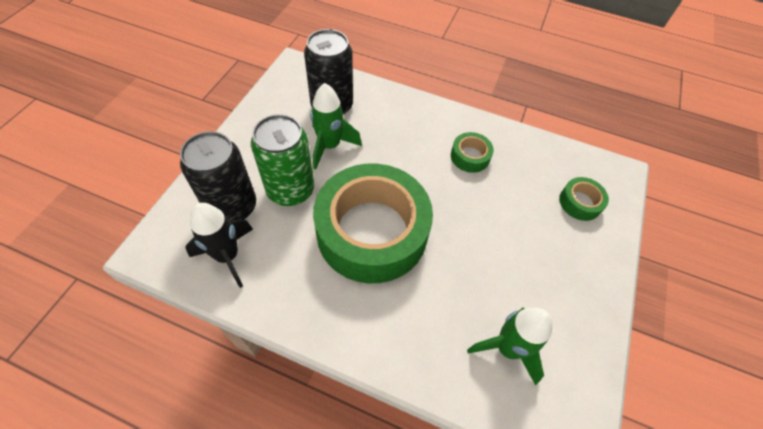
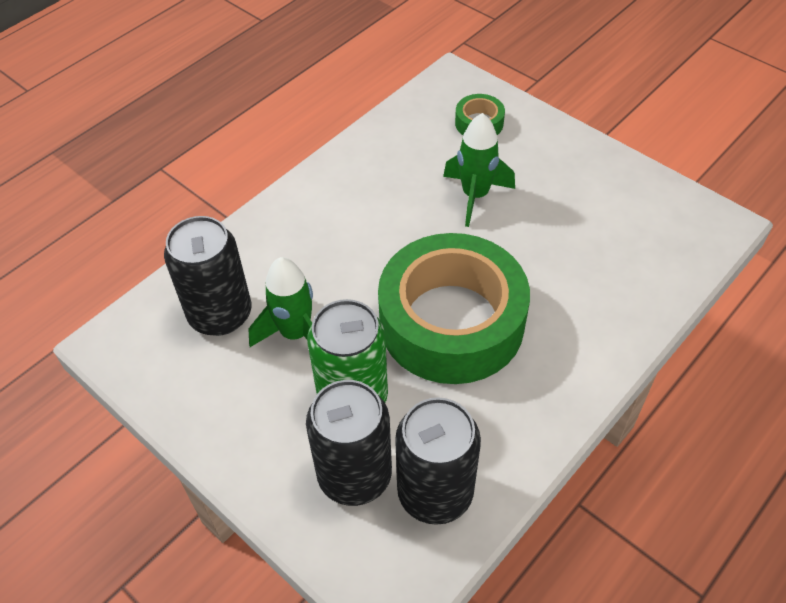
camera: 65 degrees left, 5 degrees down
(228, 256) = (435, 493): black rocket -> black can
(470, 156) = (377, 193): green tape -> none
(507, 348) = (628, 244): green rocket -> green rocket (475, 196)

